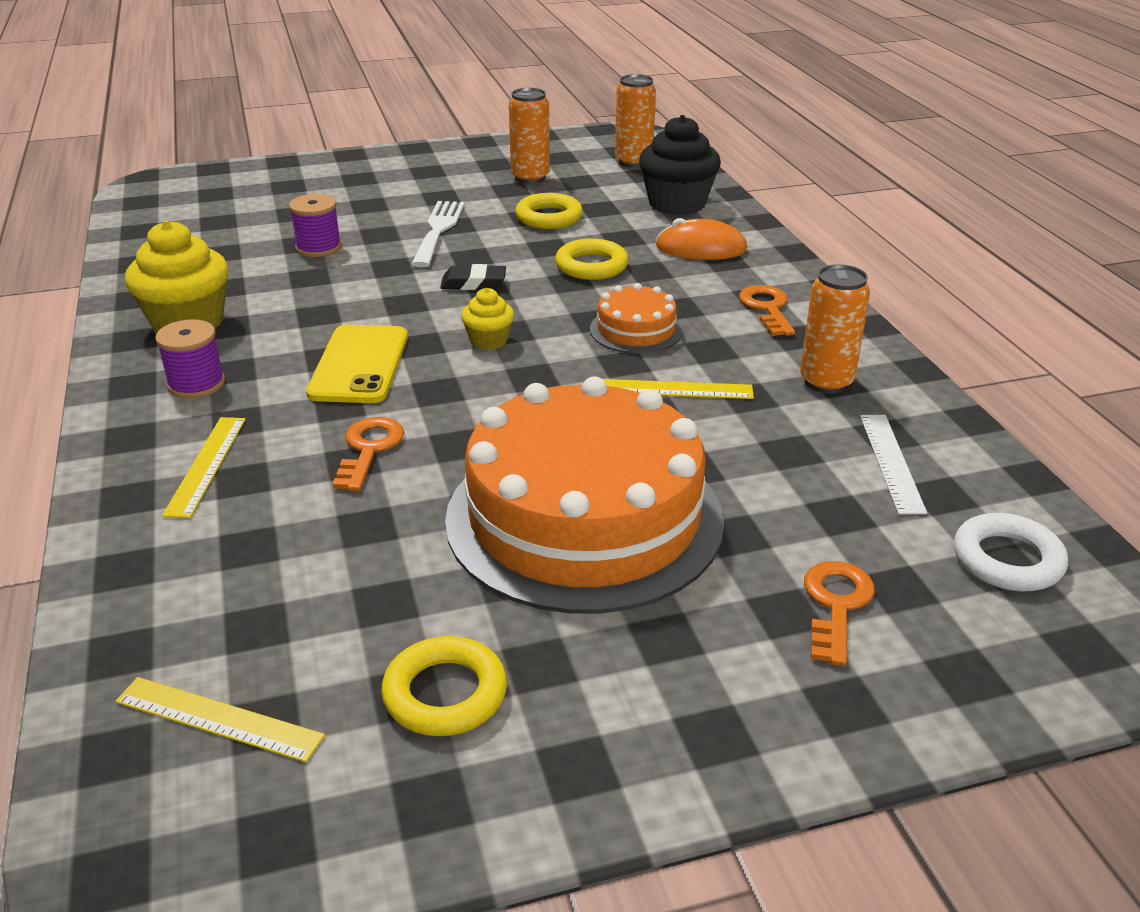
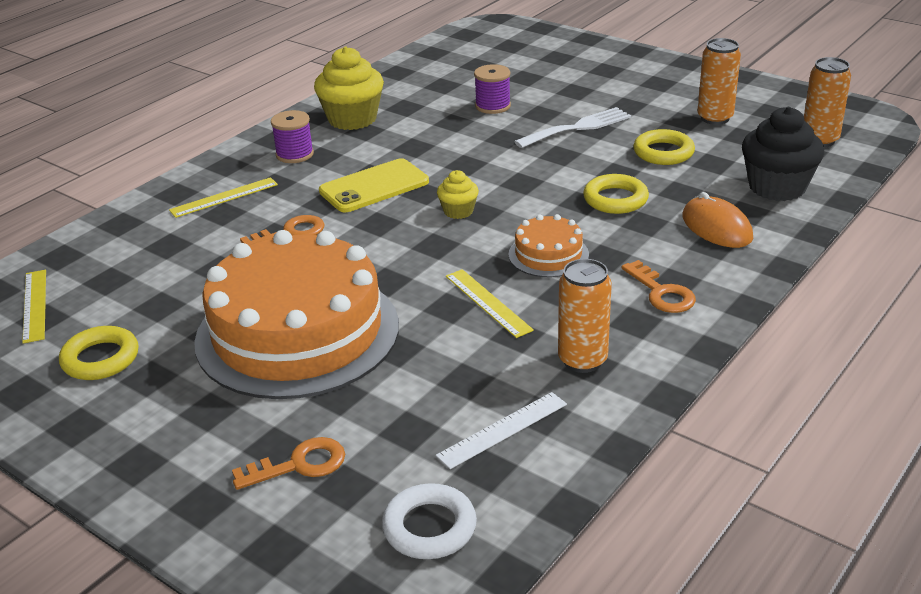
camera: 55 degrees right, 0 degrees up
(473, 283) = (524, 172): black eraser -> none
(767, 308) = (661, 293): orange key -> orange key turned 105 degrees clockwise

